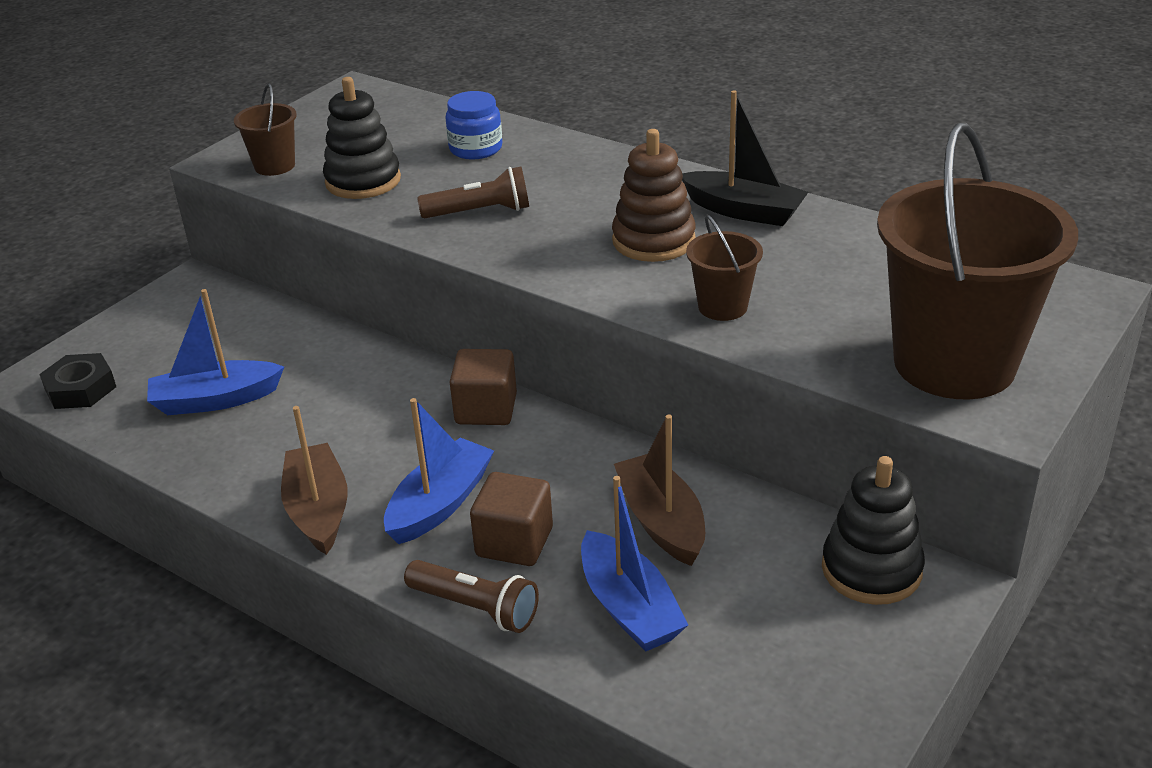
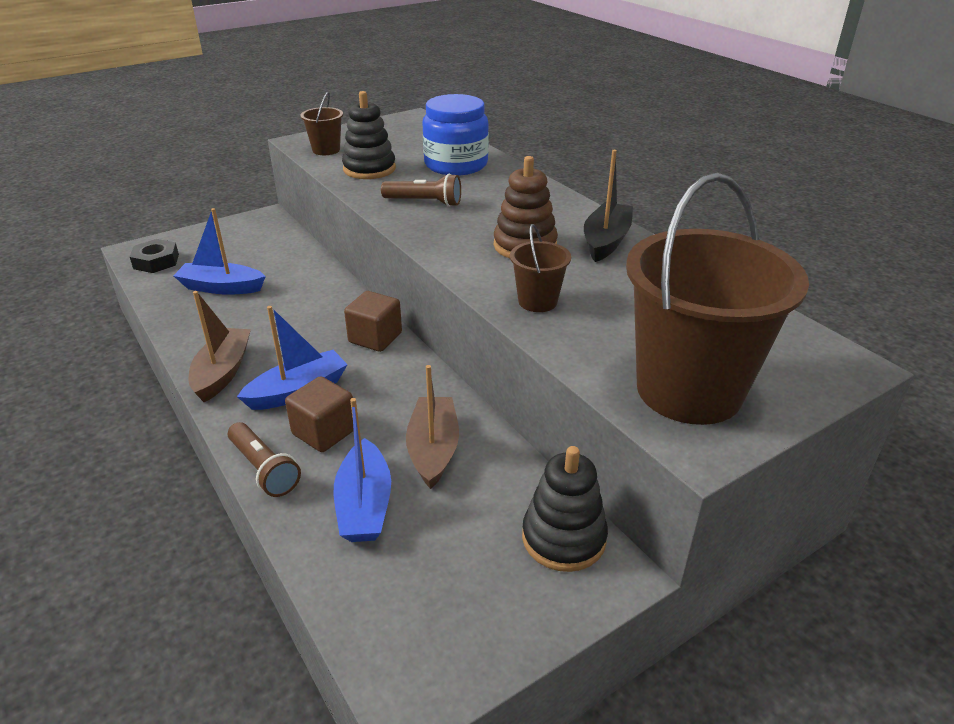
camera: 20 degrees right, 0 degrees up
(476, 148) = (456, 164): blue jar -> blue jar, size x1.67
(743, 211) = (606, 241): black boat -> black boat turned 120 degrees counterclockwise

